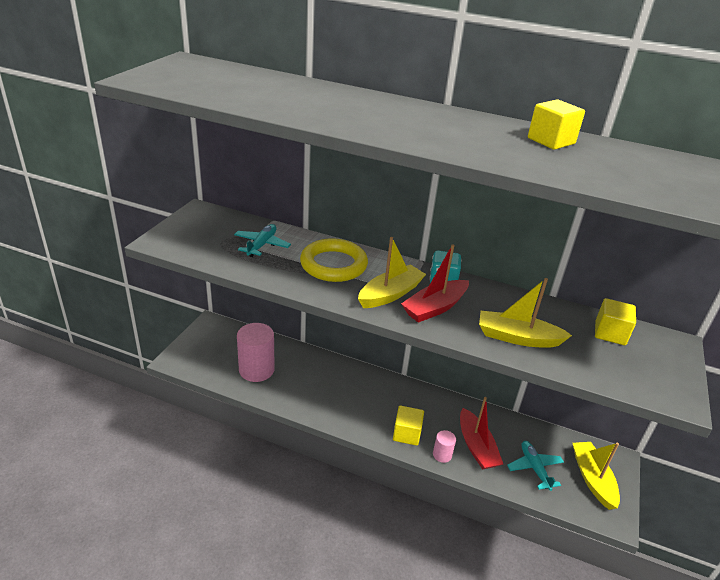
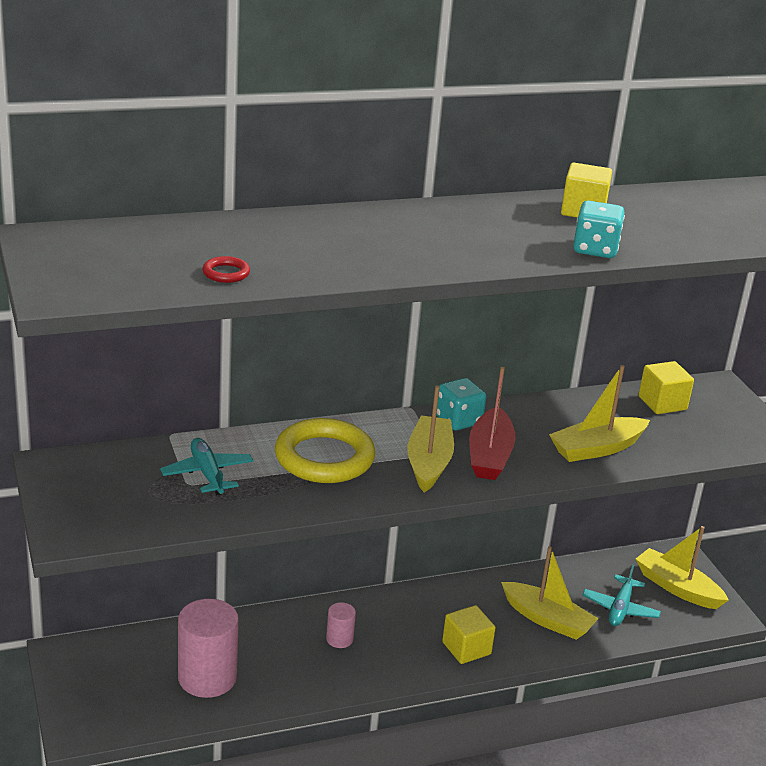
camera: 40 degrees left, 5 degrees down
(238, 97) = (226, 273): none -> red ring
(442, 455) = (524, 648): pink cylinder -> pink cylinder (339, 639)
(476, 447) = (547, 619): red boat -> yellow boat
(515, 161) = (595, 249): none -> turquoise dice
(534, 468) = (620, 608): turquoise plane -> turquoise plane turned 105 degrees counterclockwise

